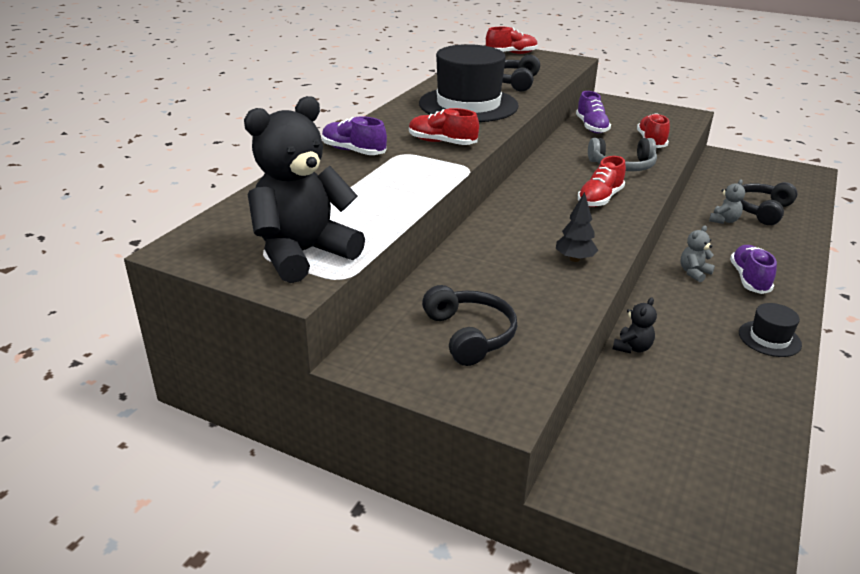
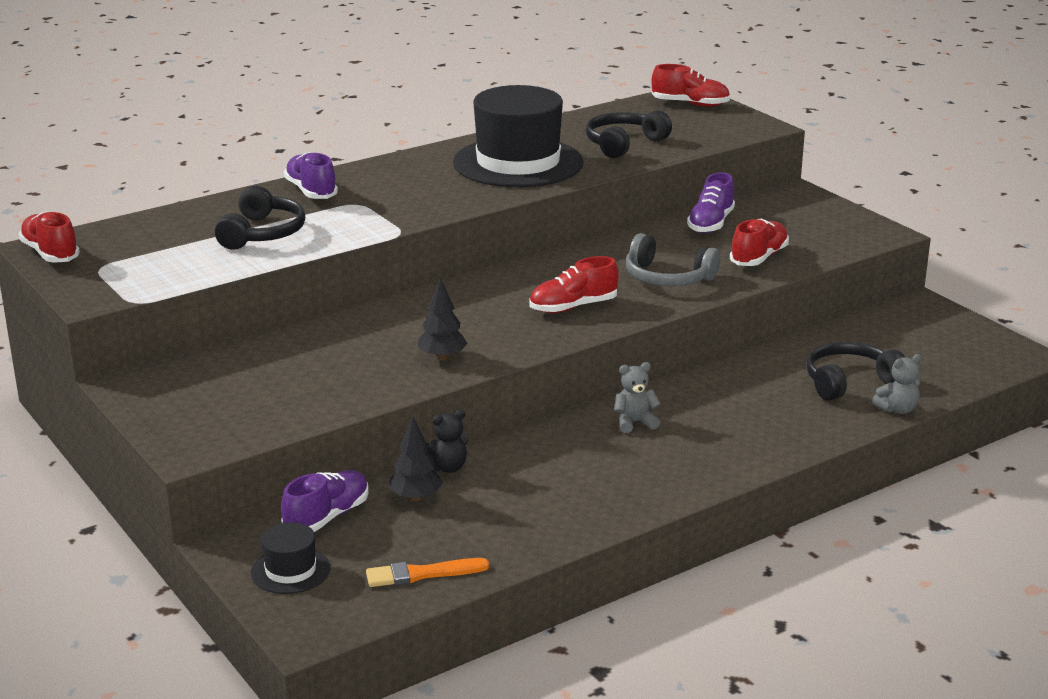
camera: 30 degrees right, 5 degrees down
(303, 254) = (131, 275): black teddy bear -> none
(442, 142) = (416, 200): red shoe -> red shoe (50, 253)
(470, 335) = (241, 391): black headphones -> black headphones (262, 233)
(646, 381) = (415, 497): none -> black tree
(724, 220) = (775, 380): grey teddy bear -> grey teddy bear (897, 409)
(744, 450) = (421, 574): none -> orange brush
(749, 279) = (692, 446): purple shoe -> purple shoe (327, 517)
(769, 338) = (611, 503): black hat -> black hat (290, 570)

